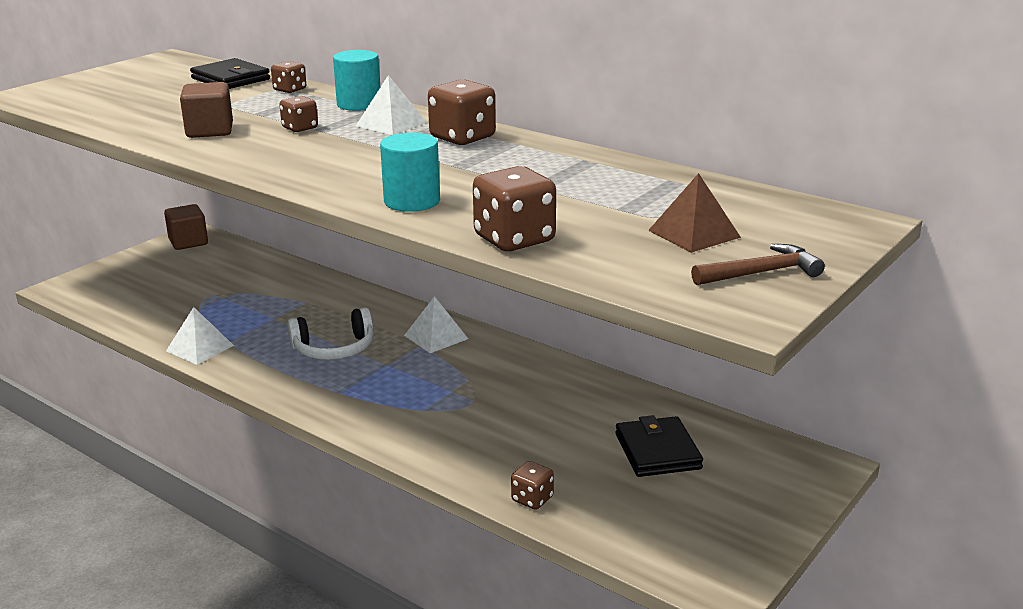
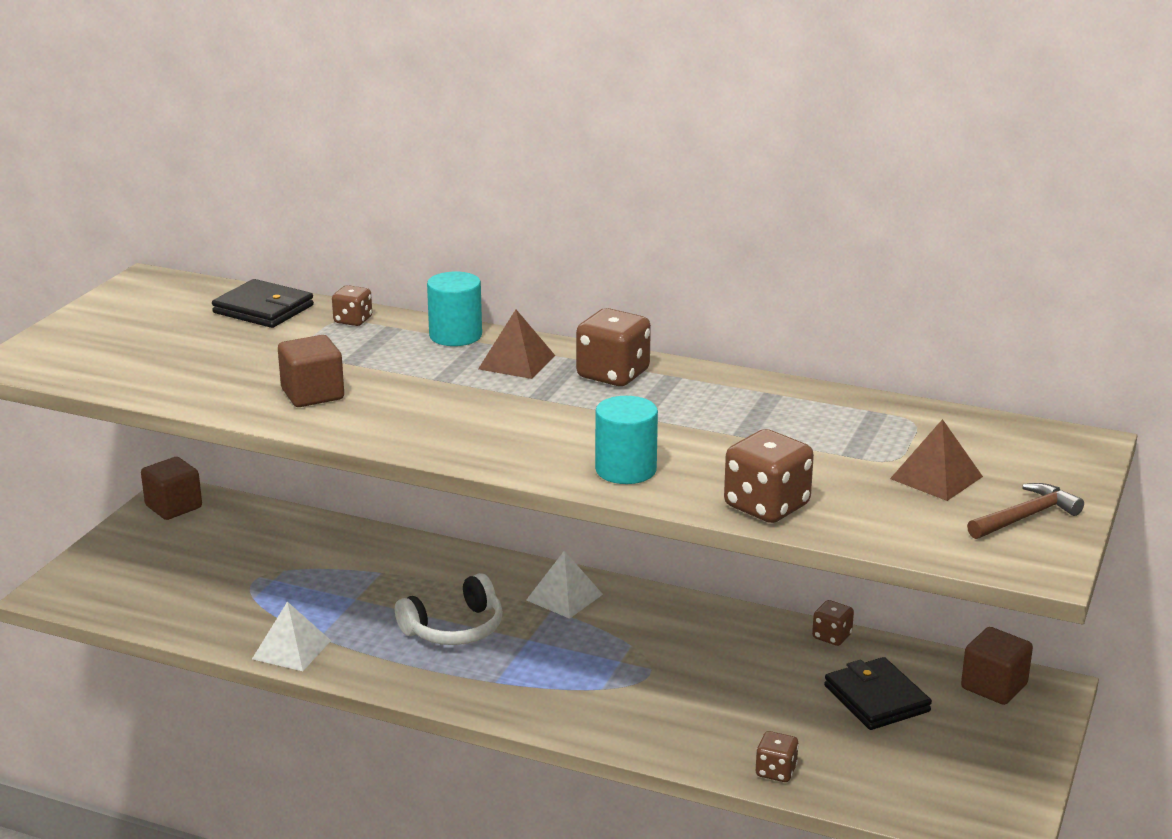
camera: 15 degrees left, 0 degrees up
(300, 128) = (416, 379): brown dice -> brown dice (831, 636)
(391, 124) = (517, 362): white pyramid -> brown pyramid
(773, 456) = (994, 686): none -> brown cube

